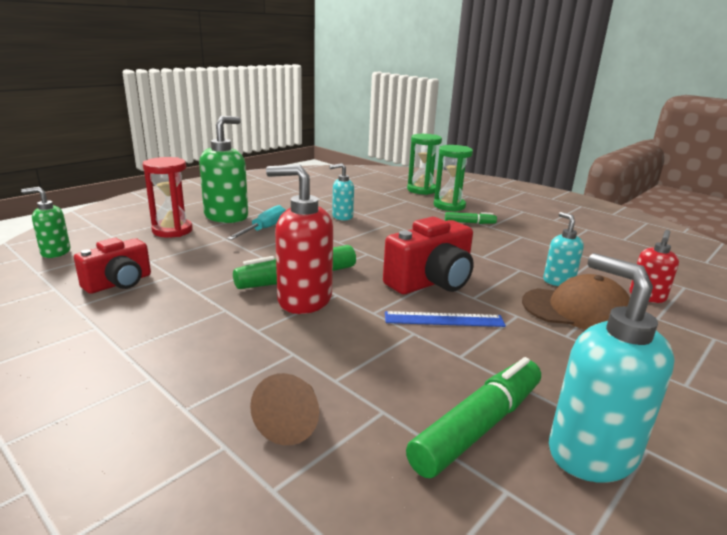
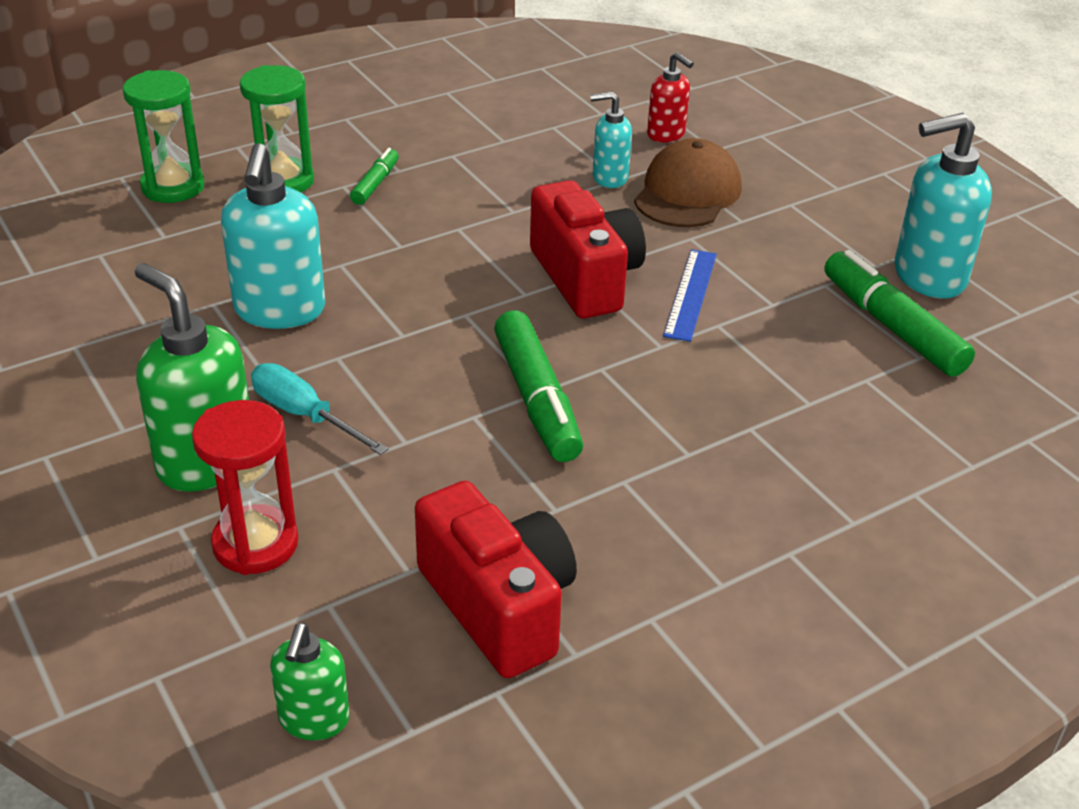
camera: 75 degrees left, 15 degrees up
(119, 283) = (498, 606): red camera -> red camera, size x1.51
(292, 421) = (879, 443): brown cone -> none
(304, 300) = (612, 402): red soap dispenser -> none
(342, 217) = (279, 311): turquoise soap dispenser -> turquoise soap dispenser, size x1.76

